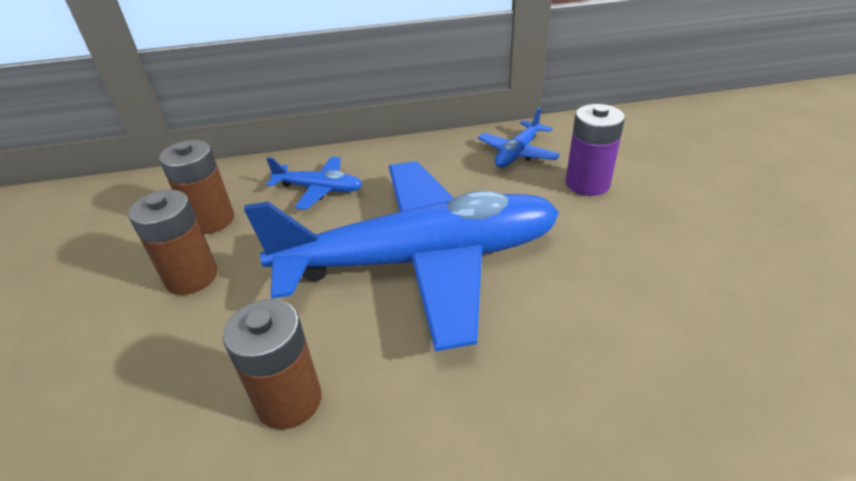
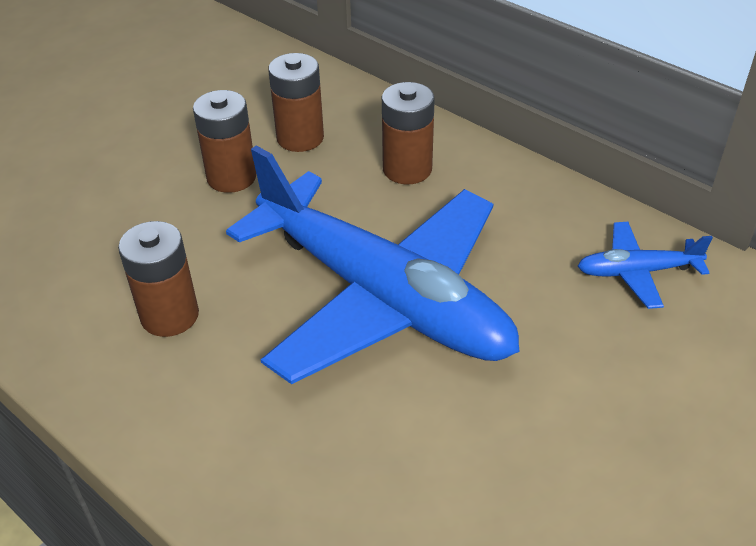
camera: 50 degrees right, 5 degrees up
(319, 189) = (407, 169): blue plane -> brown battery
(587, 184) = (645, 360): purple battery -> none

